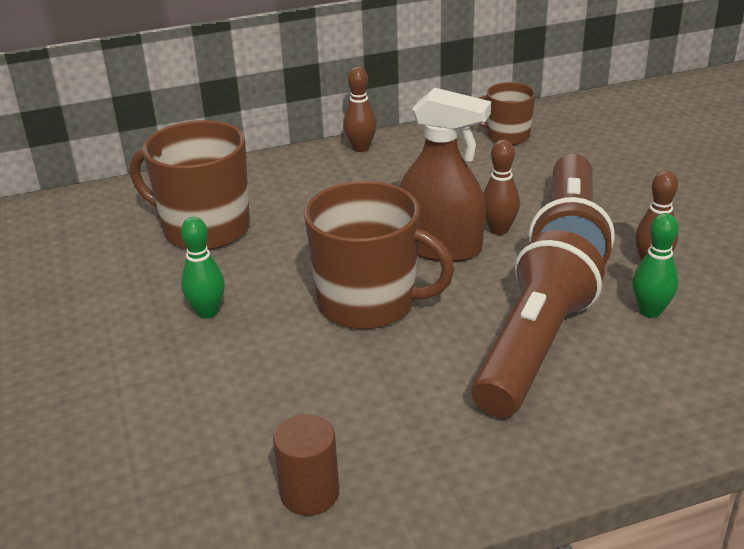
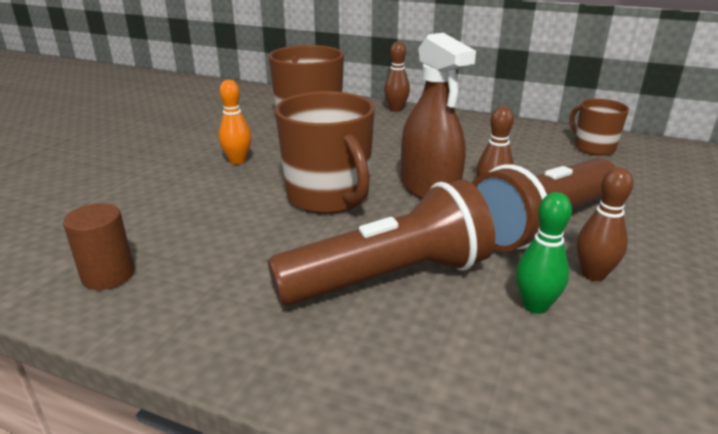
camera: 40 degrees right, 5 degrees down
(207, 312) = (237, 161): green bowling pin -> orange bowling pin
(361, 148) = (469, 120): brown bowling pin -> brown bowling pin (396, 109)

